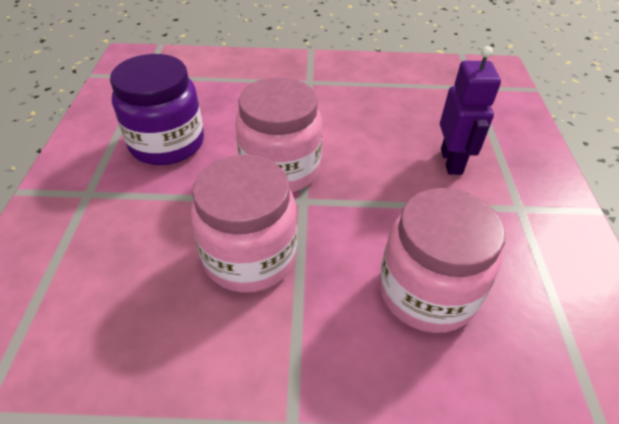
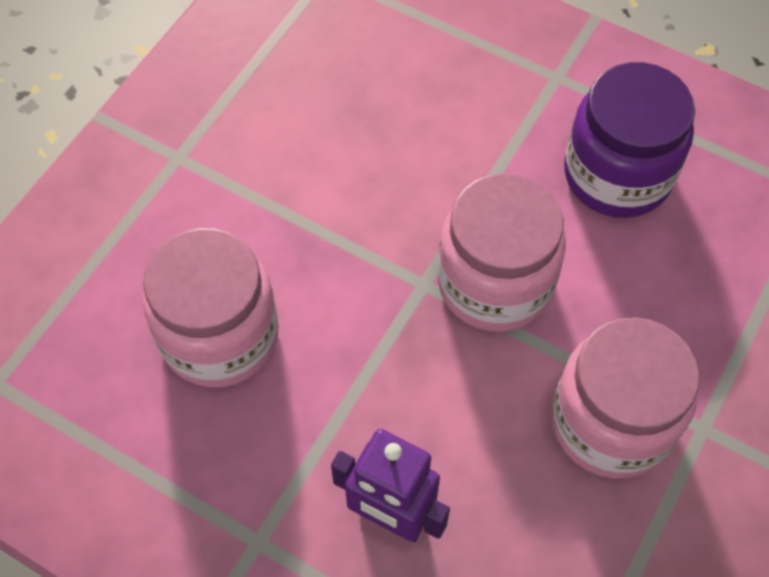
camera: 120 degrees right, 15 degrees up
(250, 256) = (370, 194): pink jar -> pink jar (611, 422)

